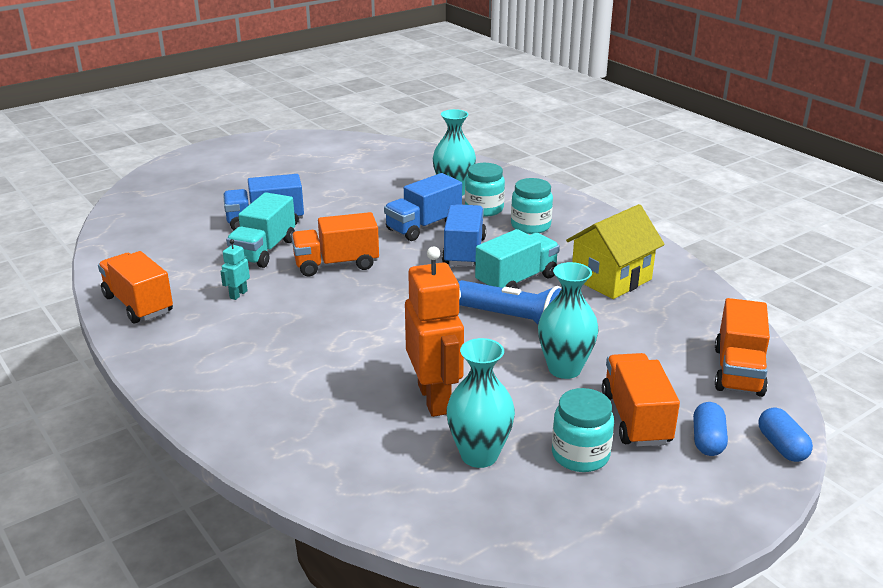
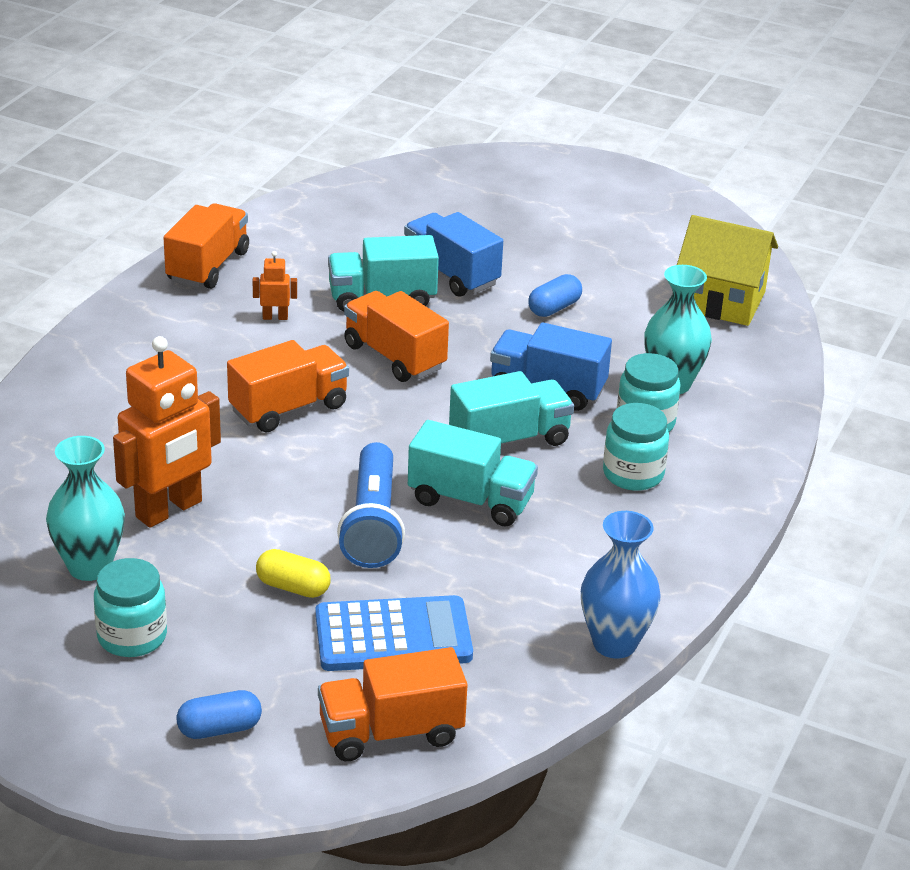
camera: 60 degrees right, 5 degrees up
(238, 294) = (275, 317): turquoise robot -> orange robot
(464, 252) = (509, 439): blue truck -> turquoise truck
(564, 369) = (293, 587): turquoise vase -> yellow capsule
(611, 278) = (544, 577): yellow house -> yellow house (721, 301)
(636, 418) = (227, 664): orange truck -> orange truck (289, 408)
(640, 344) = (393, 636): none -> blue calculator
(686, 275) = (614, 643): none -> blue vase
(782, 446) = (246, 792): blue capsule -> blue capsule (554, 308)

